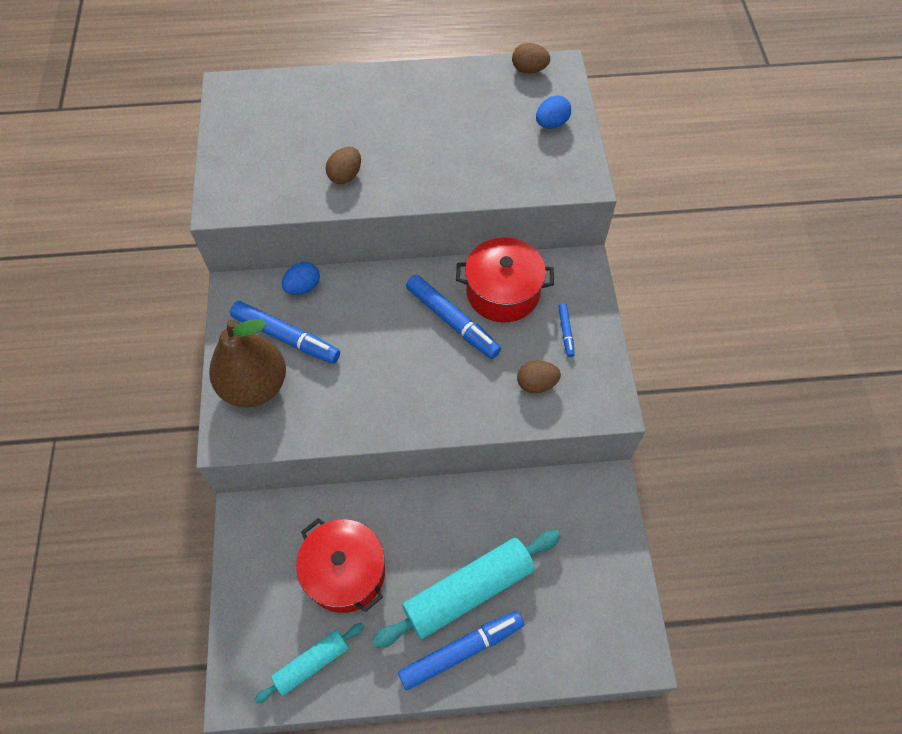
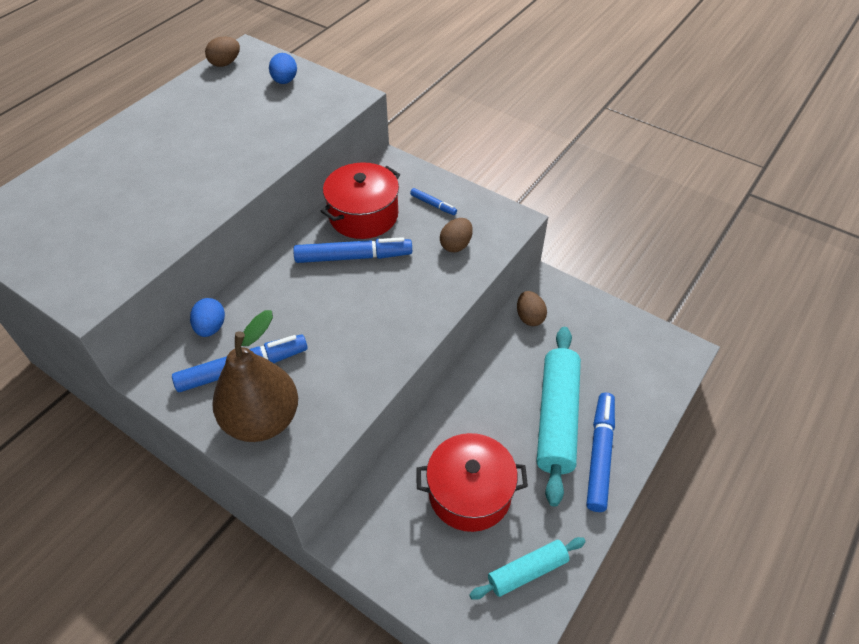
camera: 50 degrees left, 10 degrees down
(312, 663) = (527, 571): turquoise rolling pin -> turquoise rolling pin turned 60 degrees clockwise
(345, 176) = (173, 207): brown egg -> brown egg (529, 317)

